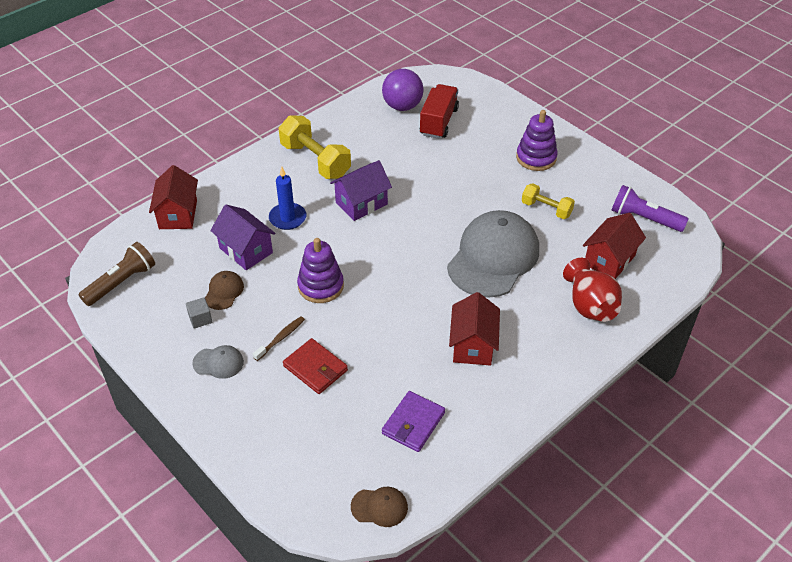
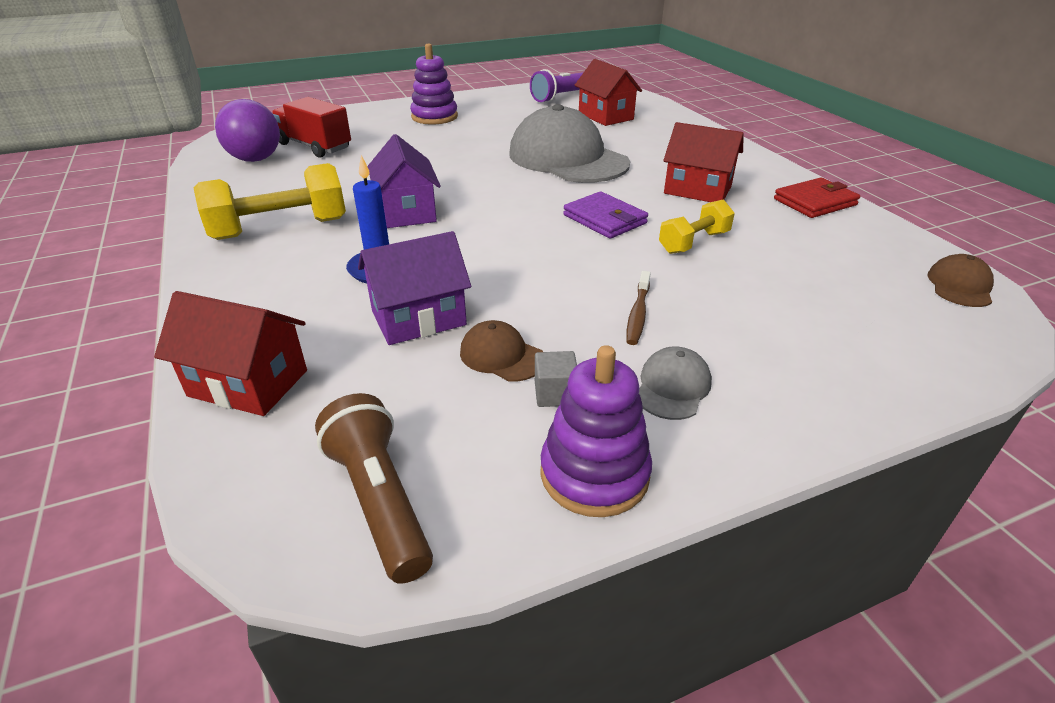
camera: 70 degrees left, 10 degrees down
(281, 338) = (638, 314): brown toothbrush -> brown toothbrush turned 135 degrees counterclockwise
(315, 368) = (709, 294): red wallet -> red wallet (815, 202)
(320, 286) = (546, 265): purple stacking toy -> purple stacking toy (594, 474)
(413, 423) = (817, 242): purple wallet -> purple wallet (604, 219)
(546, 209) = (514, 126): yellow dumbbell -> yellow dumbbell (694, 242)
(589, 305) = (662, 133): red vase -> none

